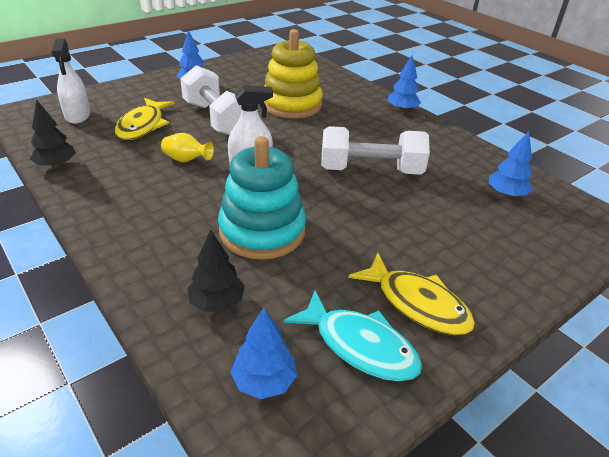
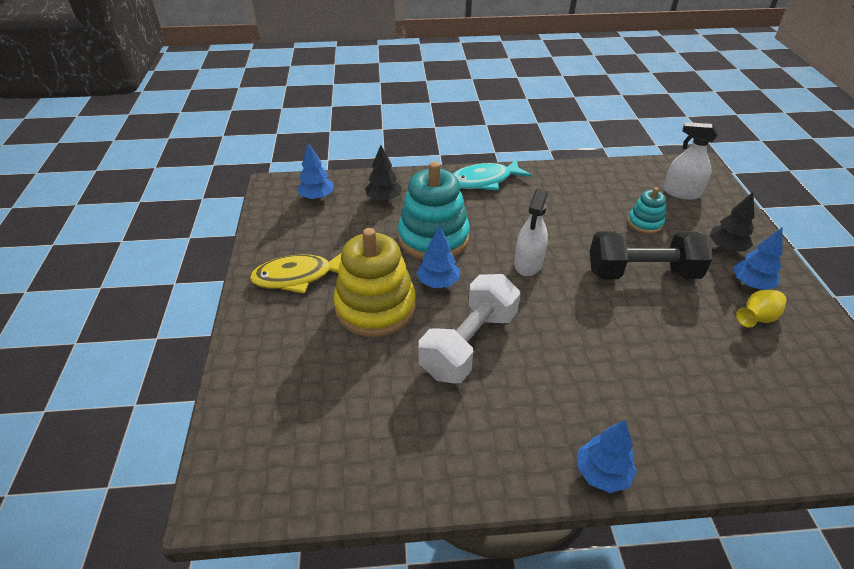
camera: 125 degrees right, 5 degrees up
(56, 165) = (590, 171): black tree -> black tree (726, 248)
(143, 126) = (645, 223): yellow fish -> turquoise stacking toy
(186, 160) = (563, 231): yellow vase -> yellow vase (756, 318)
(216, 119) = (642, 273): white dumbbell -> black dumbbell
(291, 105) = (661, 350): yellow stacking toy -> yellow stacking toy (375, 307)
(360, 345) = (299, 236): turquoise fish -> turquoise fish (484, 181)
(506, 194) = (345, 436): blue tree -> blue tree (438, 282)

